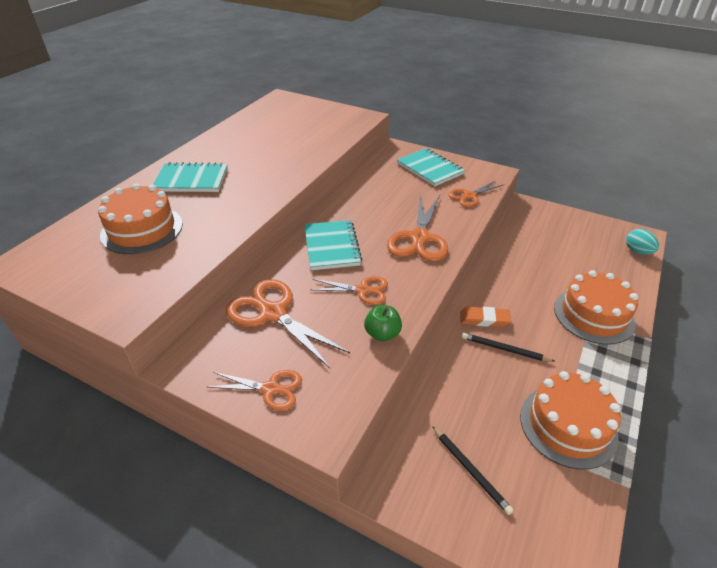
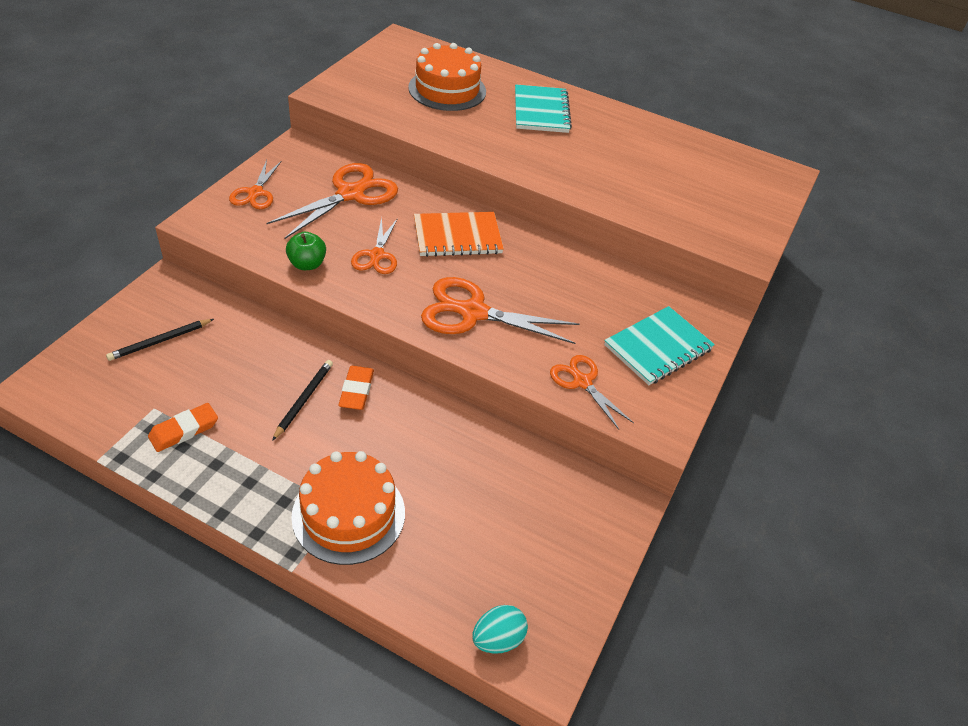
camera: 85 degrees right, 5 degrees up
(332, 246) = (457, 237): turquoise notebook -> orange notebook
(568, 425) = (184, 430): orange cake -> orange eraser

